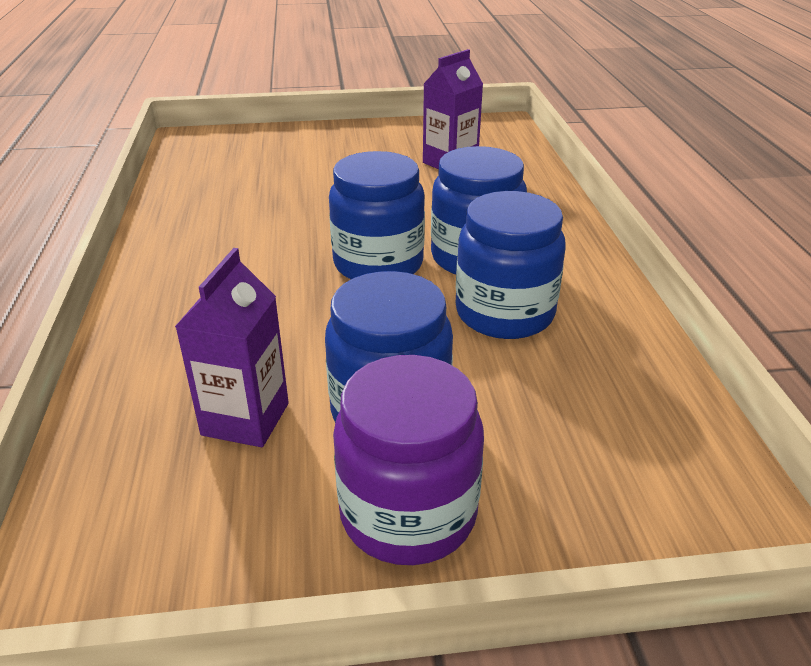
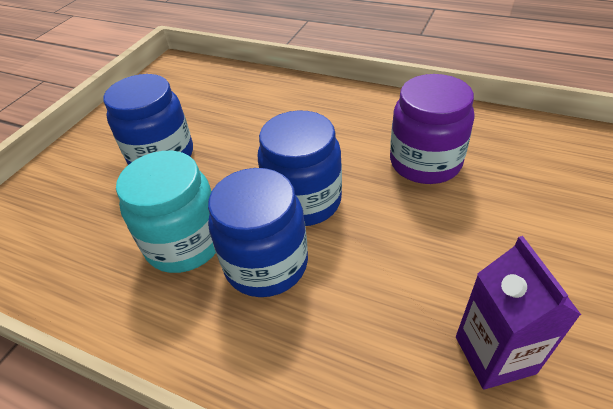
camera: 125 degrees right, 10 degrees up
(245, 419) = (208, 112): purple carton -> none
(408, 513) = (105, 142): purple jar -> purple jar (425, 162)
(504, 313) = (185, 243): blue jar -> turquoise jar

